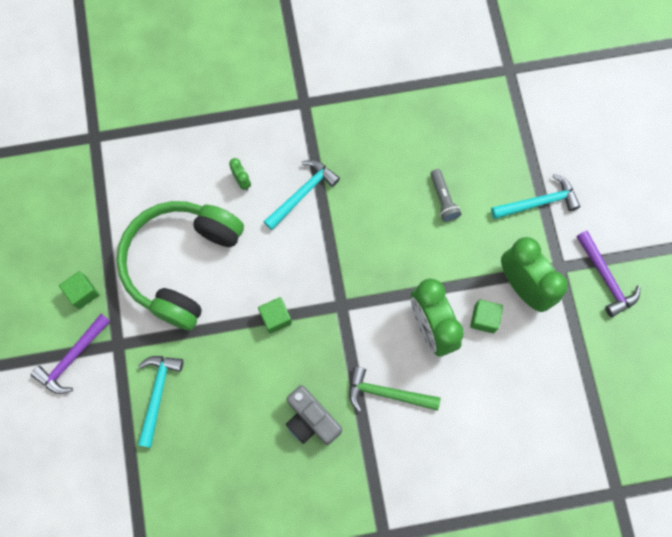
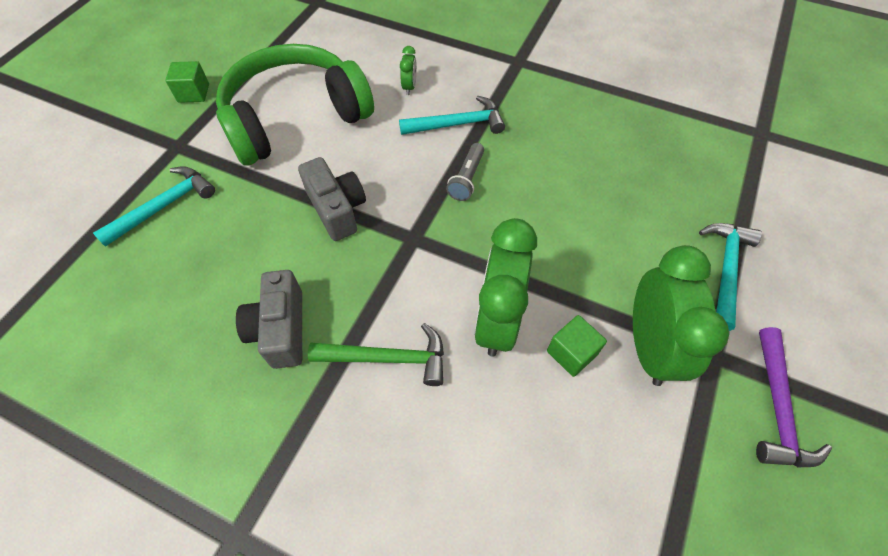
camera: 35 degrees right, 15 degrees down
(72, 358) = (131, 134): purple hammer -> none
(276, 318) = (337, 209): green cube -> grey camera
(386, 393) = (388, 358): green hammer -> green hammer turned 135 degrees clockwise
(443, 199) = (605, 205): grey flashlight -> grey flashlight (467, 179)
(538, 202) = (725, 270): turquoise hammer -> turquoise hammer turned 90 degrees counterclockwise

